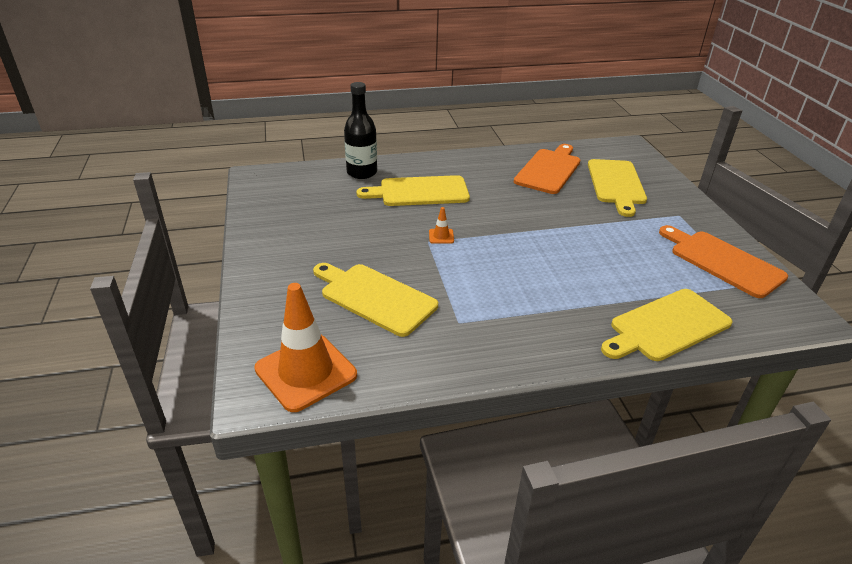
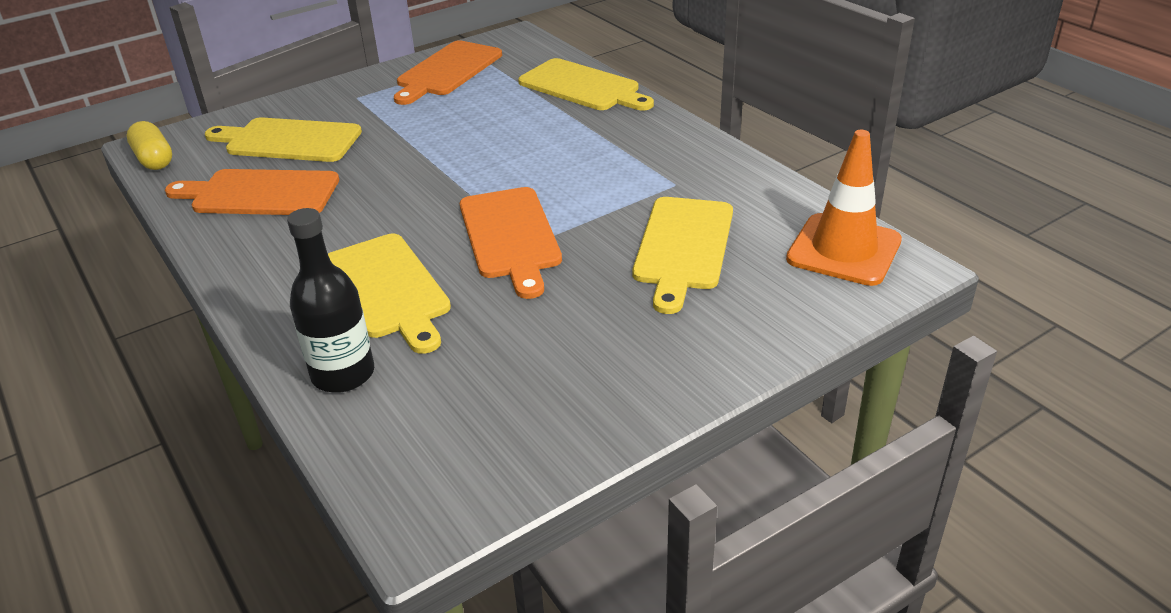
camera: 110 degrees left, 0 degrees up
(441, 236) = (510, 237): orange traffic cone -> orange cutting board
(610, 146) = (154, 159): none -> yellow capsule
(616, 184) = (288, 140): yellow cutting board -> yellow cutting board turned 150 degrees counterclockwise

